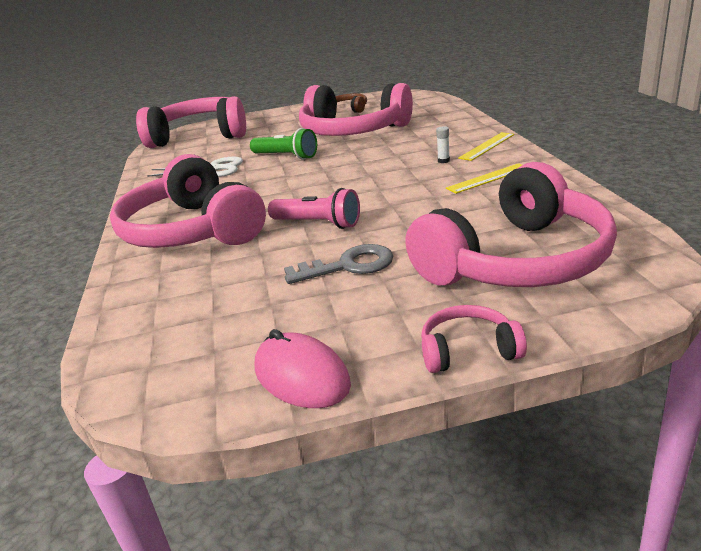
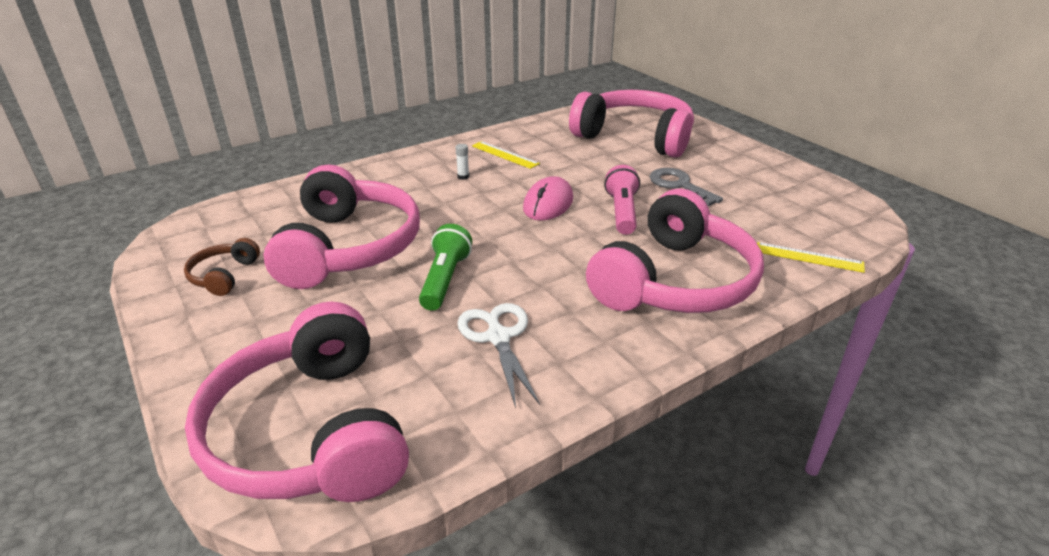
camera: 115 degrees left, 5 degrees up
(301, 376) = (796, 177): pink mouse -> pink mouse (548, 204)
(468, 350) = (732, 142): pink headphones -> none
(487, 146) = (423, 161): yellow ruler -> yellow ruler (809, 257)

